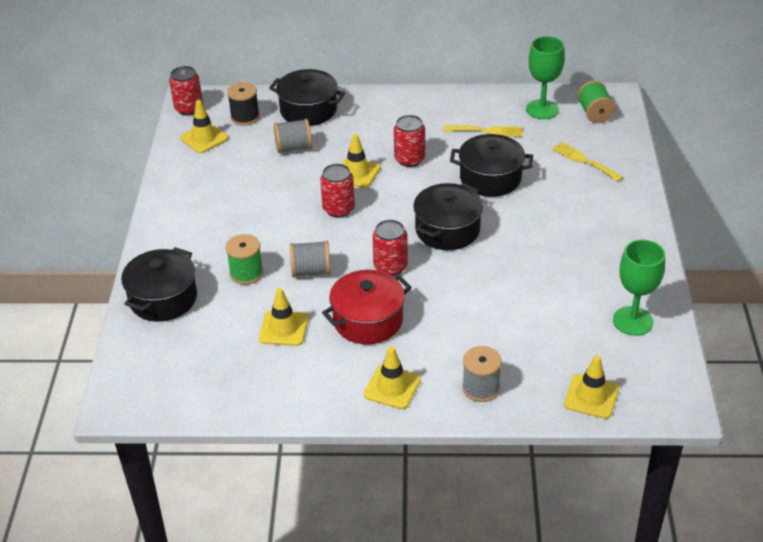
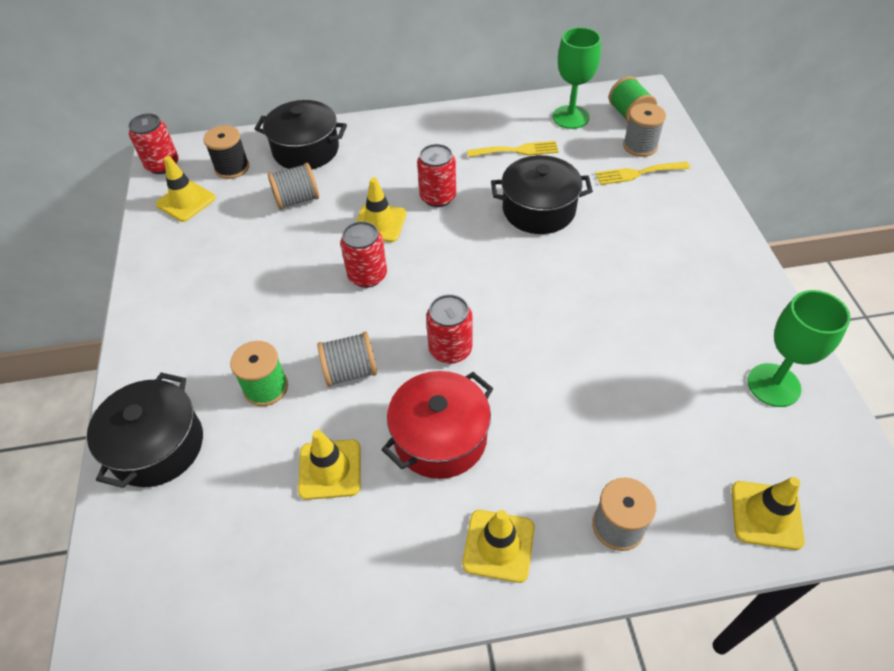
camera: 10 degrees left, 10 degrees up
(447, 230) = (507, 286): black pot -> none
(584, 161) = (638, 173): yellow fork -> yellow fork turned 45 degrees counterclockwise
(594, 139) = (640, 146): none -> grey spool

